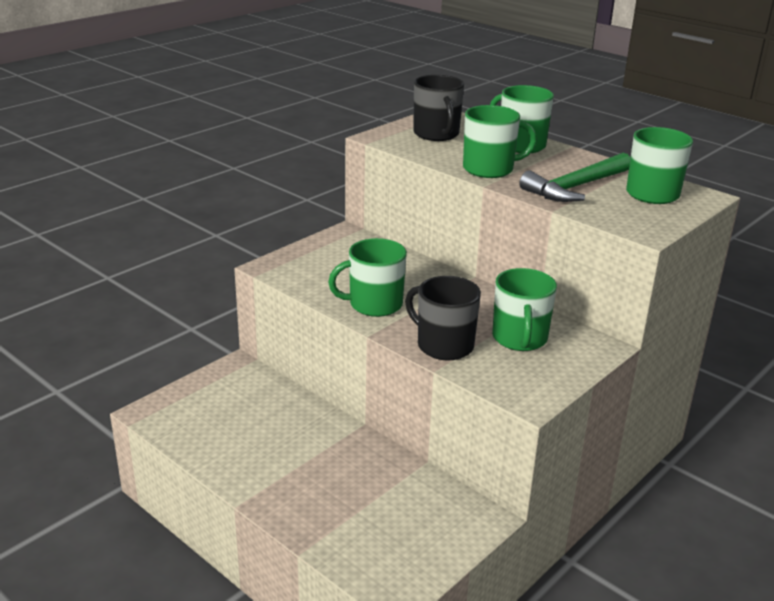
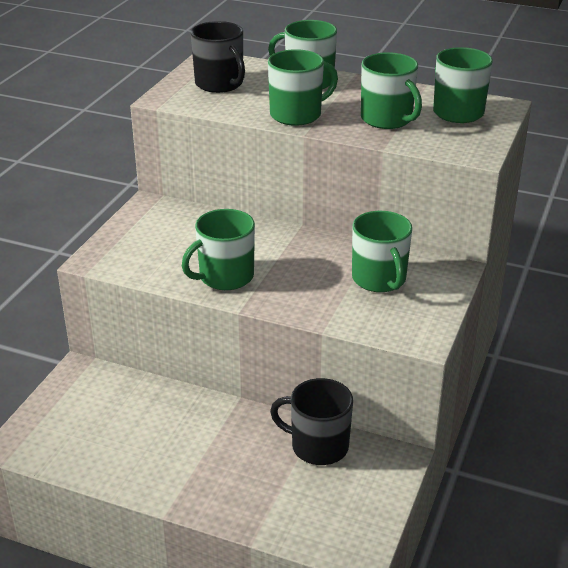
camera: 20 degrees left, 5 degrees up
(443, 345) = (315, 303): black mug -> black mug (318, 446)
(575, 187) = (387, 119): green hammer -> green mug

